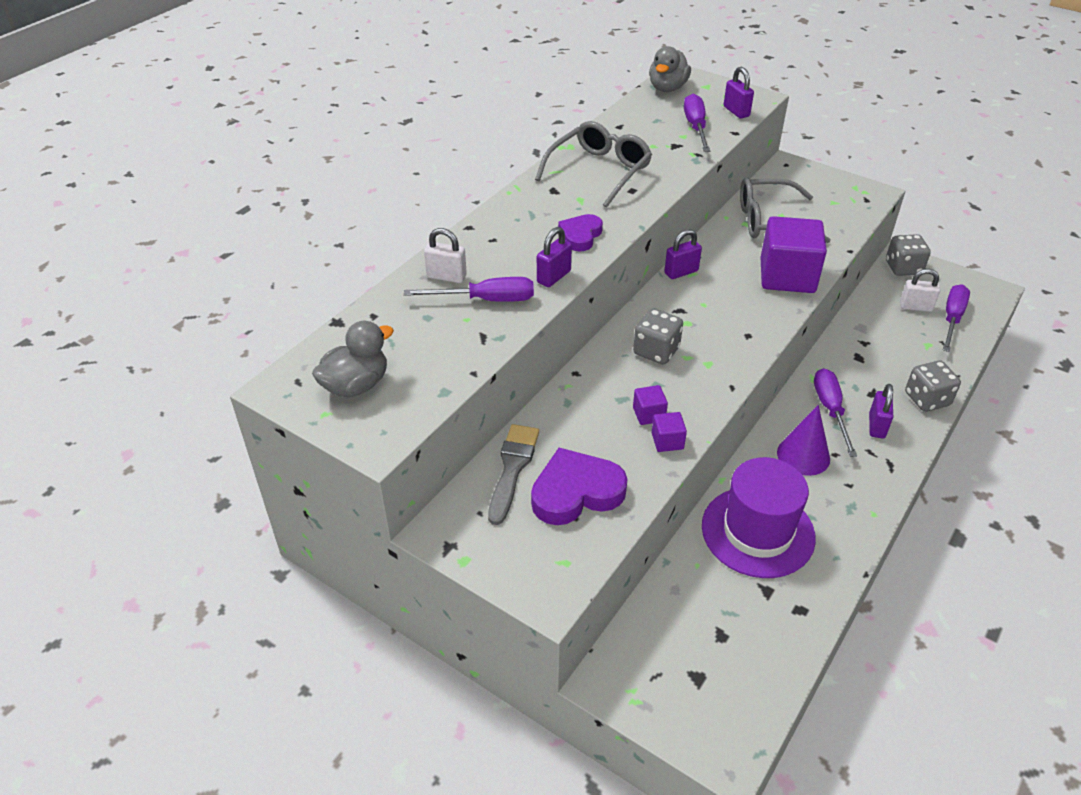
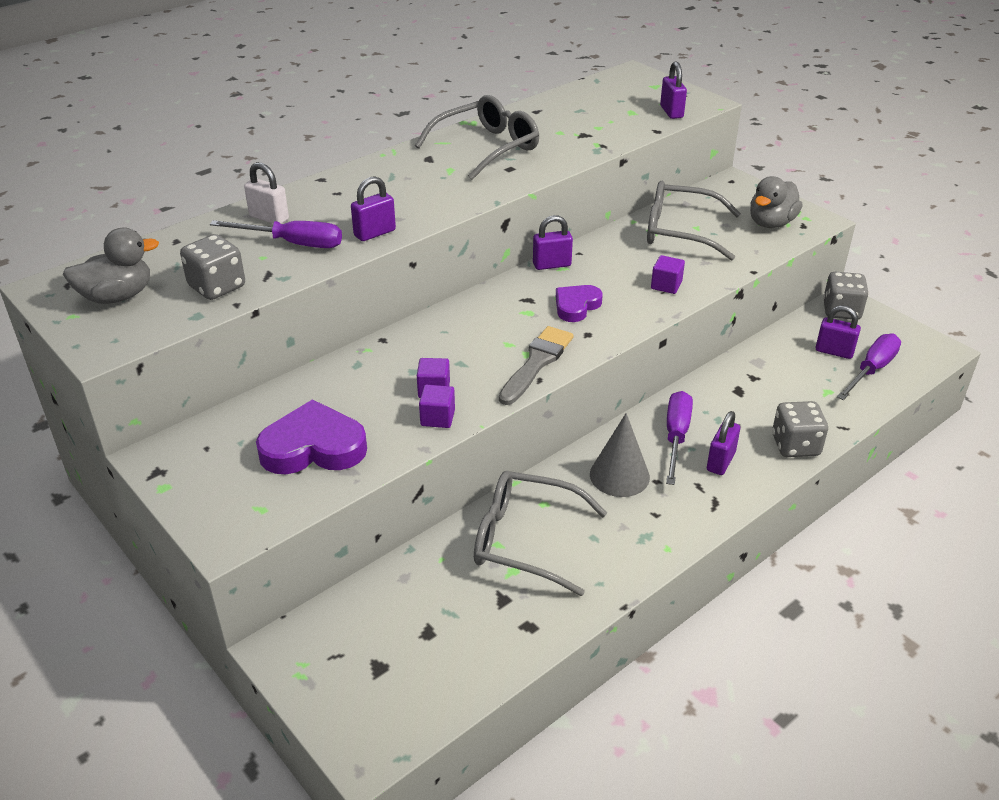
camera: 15 degrees right, 5 degrees down
(512, 468) = (264, 414): grey brush -> grey brush (537, 363)
(580, 235) = (427, 201): purple heart -> purple heart (576, 306)
(656, 351) = (479, 333): grey dice -> grey dice (217, 287)
(667, 88) = (611, 83): grey duck -> grey duck (771, 223)
(696, 127) = (617, 121): purple screwdriver -> none
(757, 531) = (525, 540): purple hat -> grey glasses
(787, 276) = (666, 285): purple cube -> purple cube, size x0.43
(803, 455) = (619, 475): purple cone -> grey cone
(915, 307) = (834, 351): white padlock -> purple padlock

